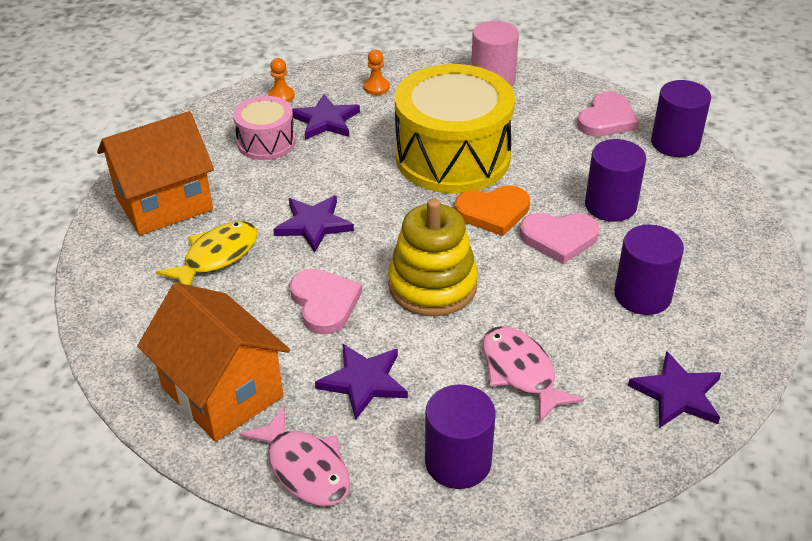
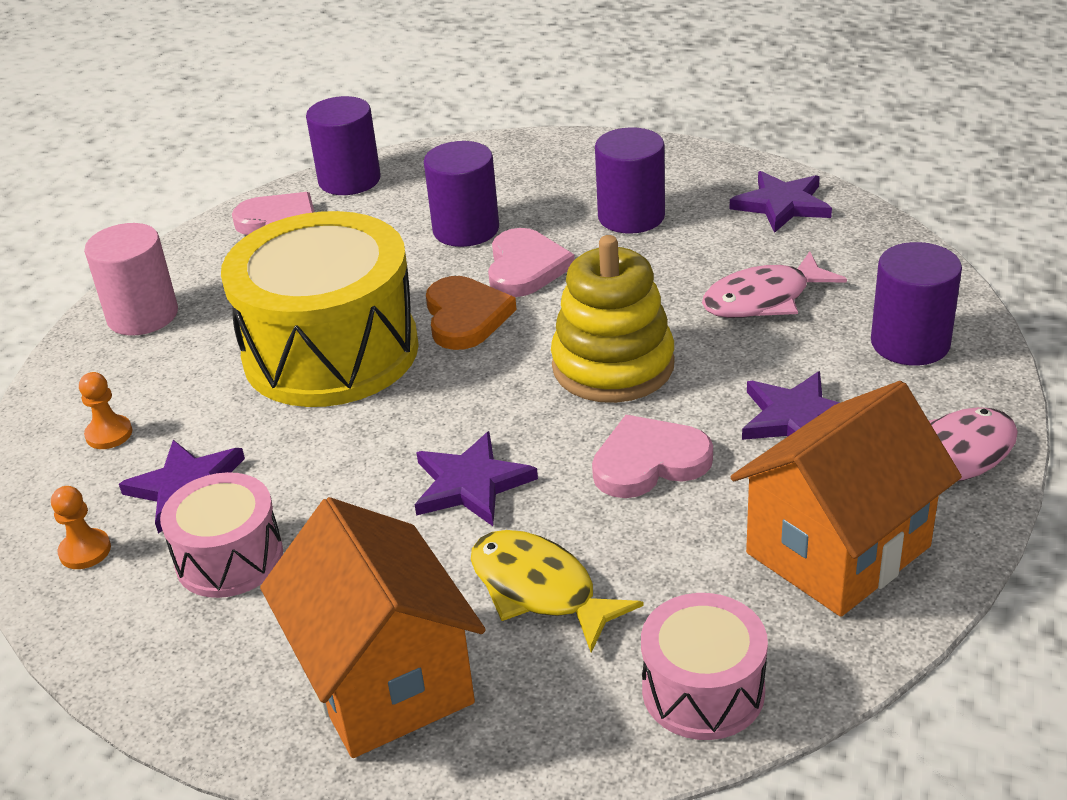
camera: 85 degrees left, 5 degrees down
(122, 323) = (703, 690): none -> pink drum

